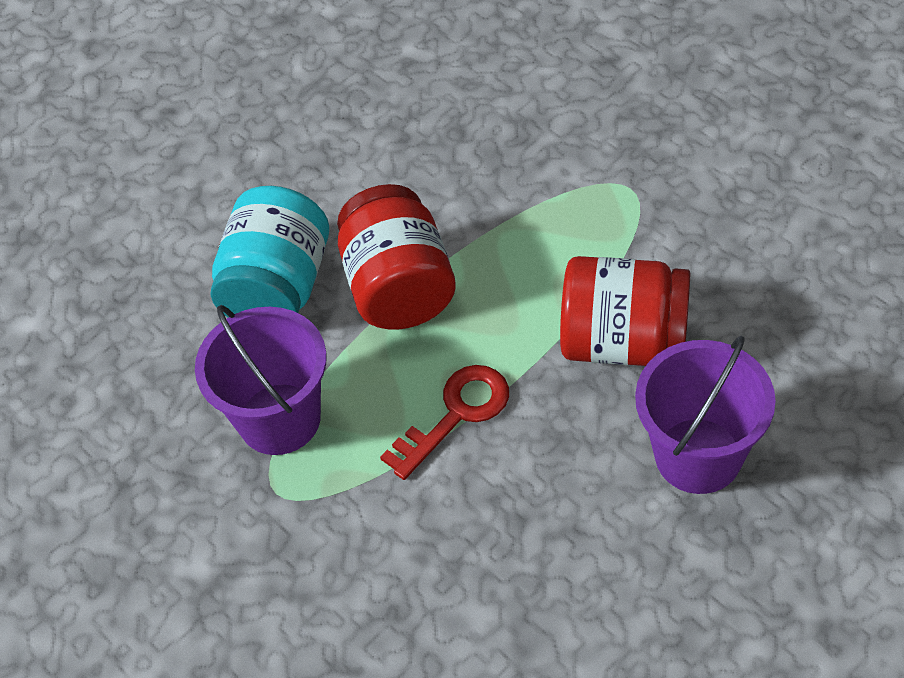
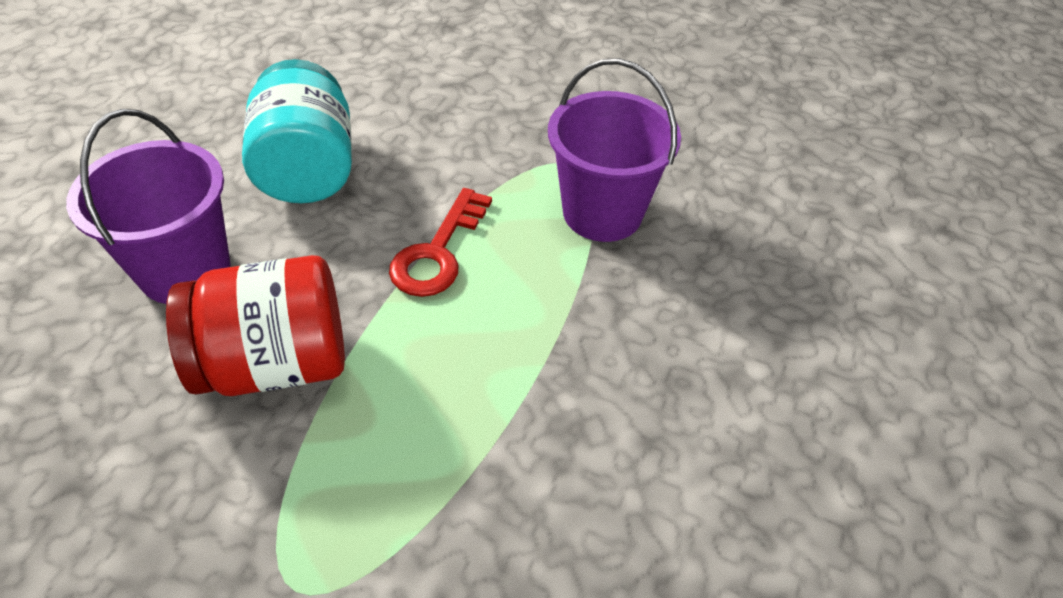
camera: 150 degrees right, 5 degrees down
(278, 287) = (688, 327): turquoise jar -> turquoise jar (308, 169)
(398, 287) = (556, 361): red jar -> none

